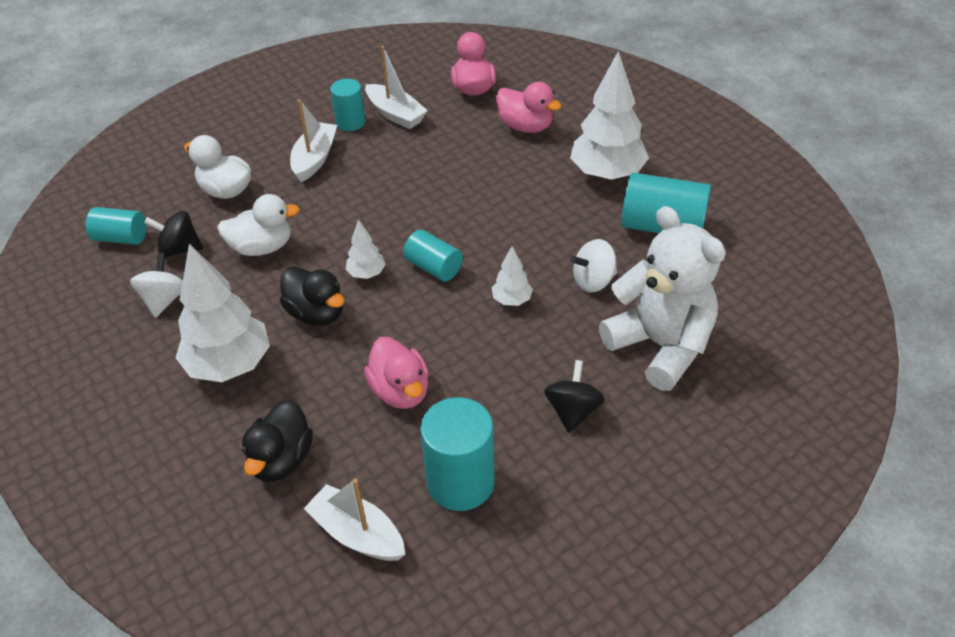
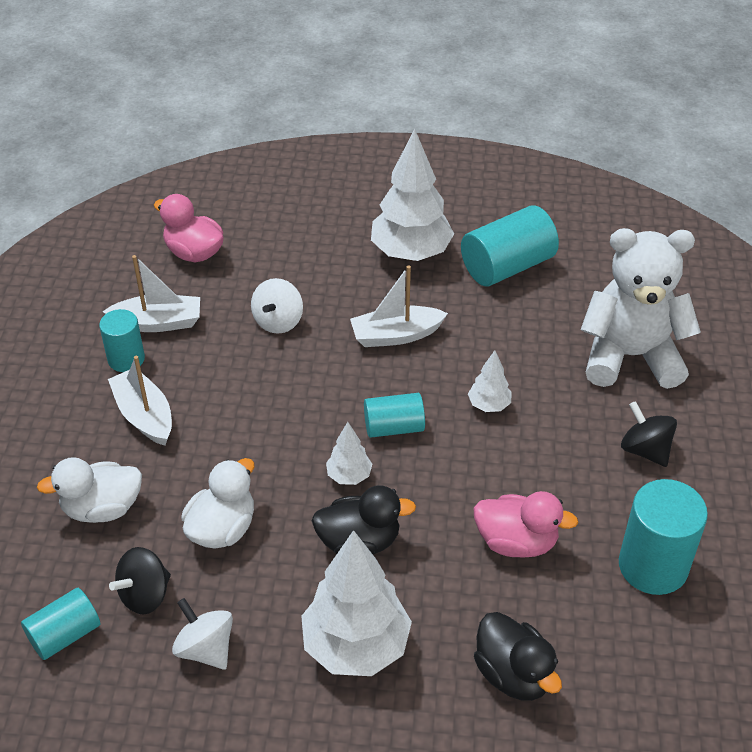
camera: 50 degrees left, 0 degrees up
(357, 534) = (645, 668): white boat -> white boat (396, 335)
(525, 126) = (290, 257): pink duck -> none
(593, 281) = (522, 344): white spinning top -> white spinning top (278, 321)

